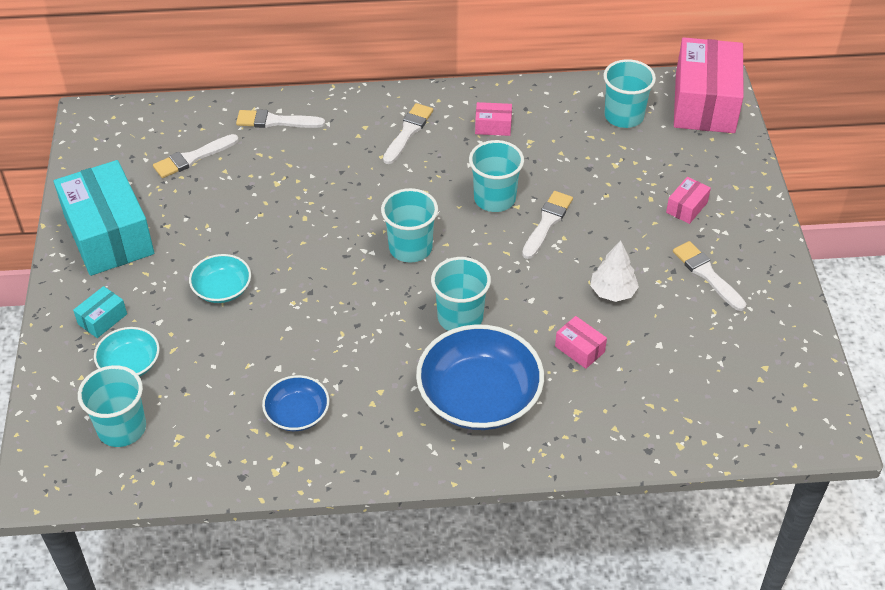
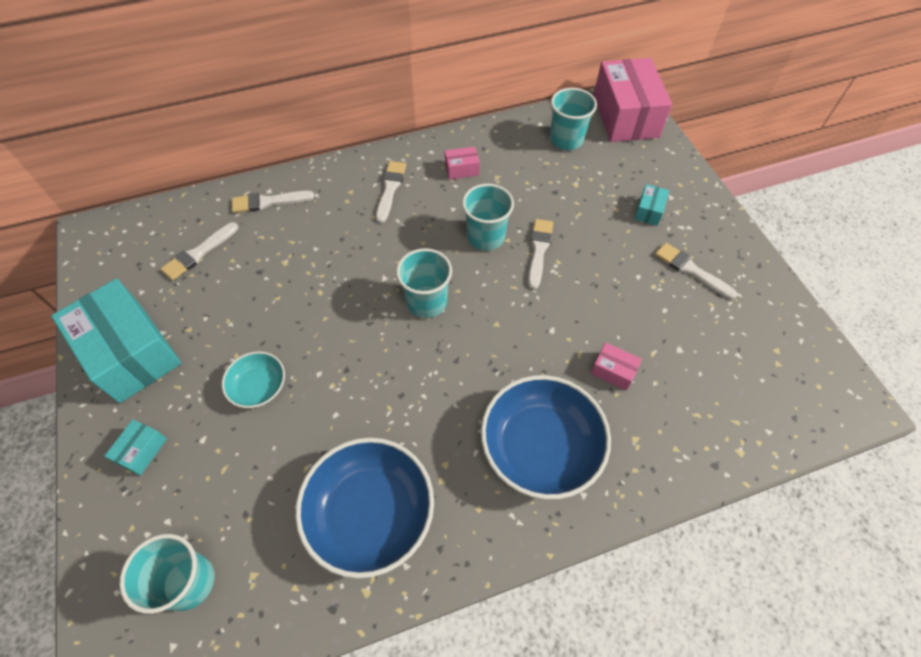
camera: 15 degrees left, 10 degrees up
(130, 364) = (181, 498): turquoise bowl -> none
(297, 413) = (370, 513): blue bowl -> blue bowl, size x1.91
(460, 318) = (495, 364): turquoise cup -> none
(613, 292) = (619, 305): white tree -> none
(686, 207) = (649, 211): pink box -> turquoise box

